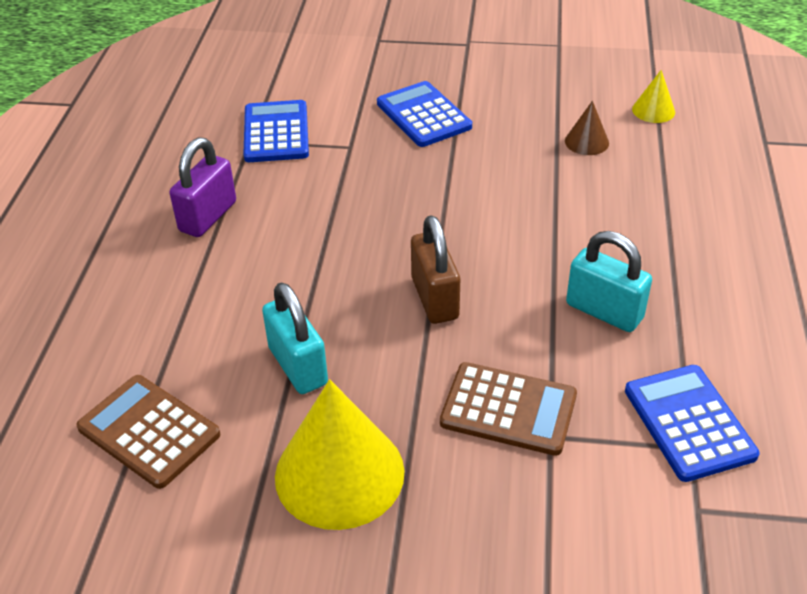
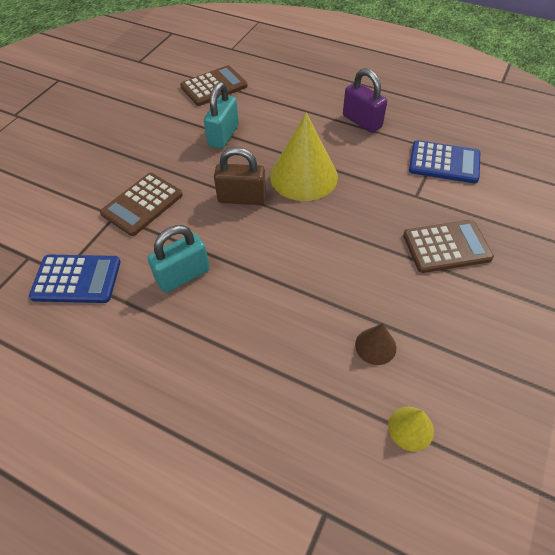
camera: 110 degrees right, 10 degrees up
(298, 366) = (223, 135): turquoise padlock -> turquoise padlock turned 60 degrees counterclockwise
(339, 473) = (149, 136): yellow cone -> yellow cone (303, 176)
(423, 115) = (446, 247): blue calculator -> brown calculator

